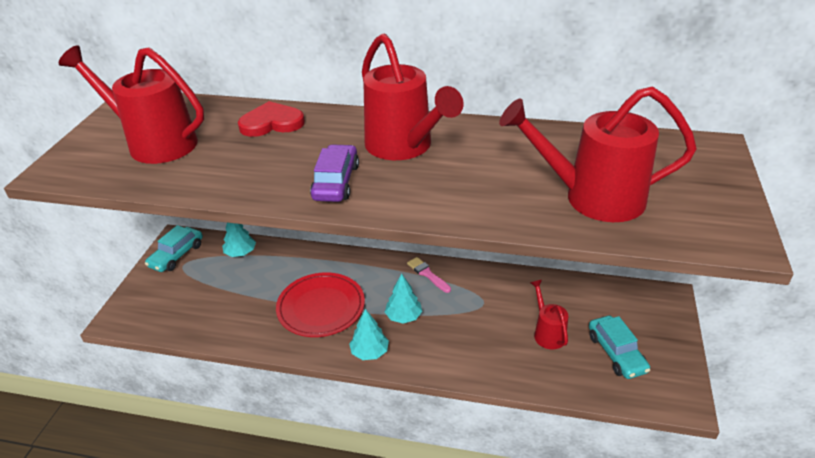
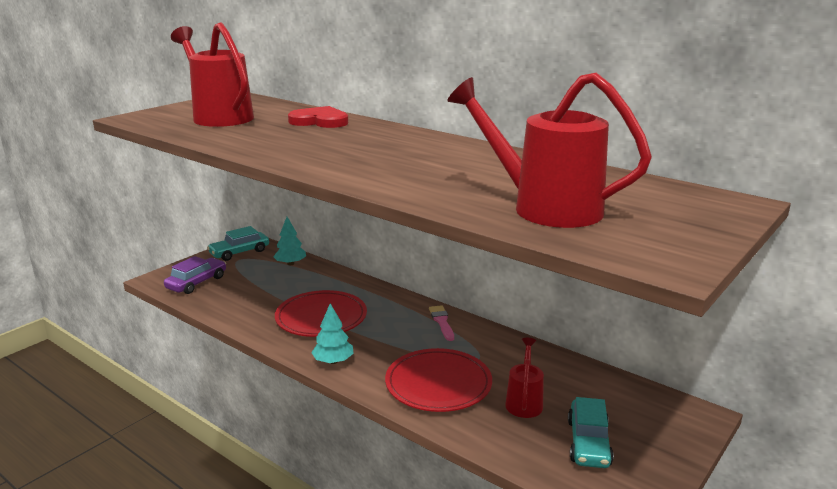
camera: 25 degrees right, 15 degrees down
(336, 182) = (322, 157): purple car -> purple car (197, 283)
(403, 316) = (389, 345): turquoise tree -> none
(404, 147) = (409, 150): red watering can -> none
(472, 341) = (438, 384): none -> red plate

